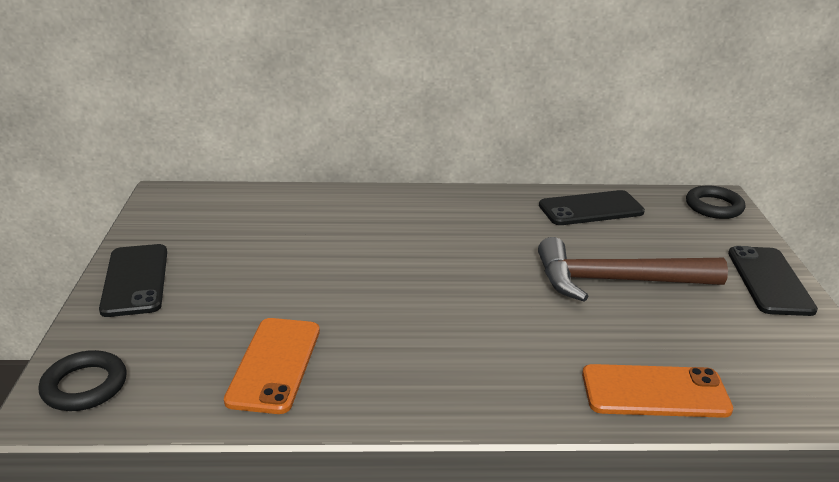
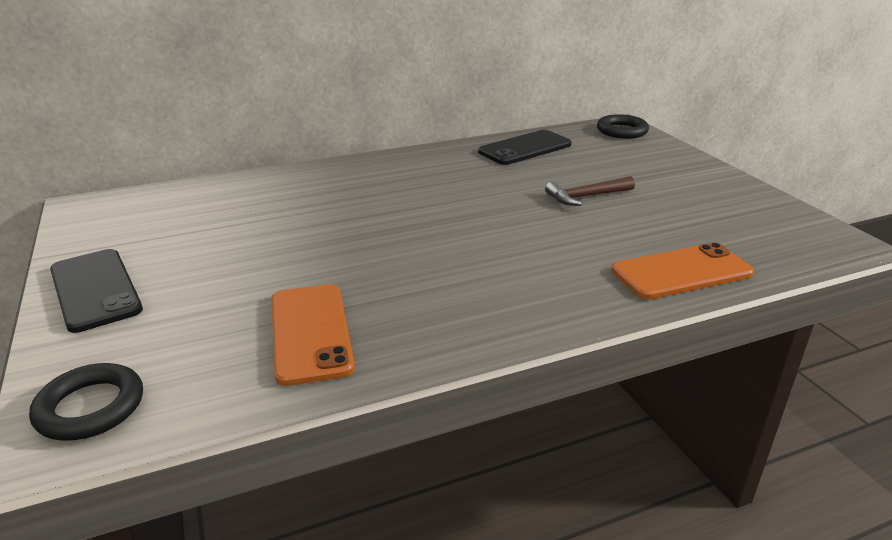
camera: 20 degrees left, 0 degrees up
(616, 281) = (586, 196): brown hammer -> brown hammer, size x0.53
(769, 281) = (703, 174): black phone -> none

